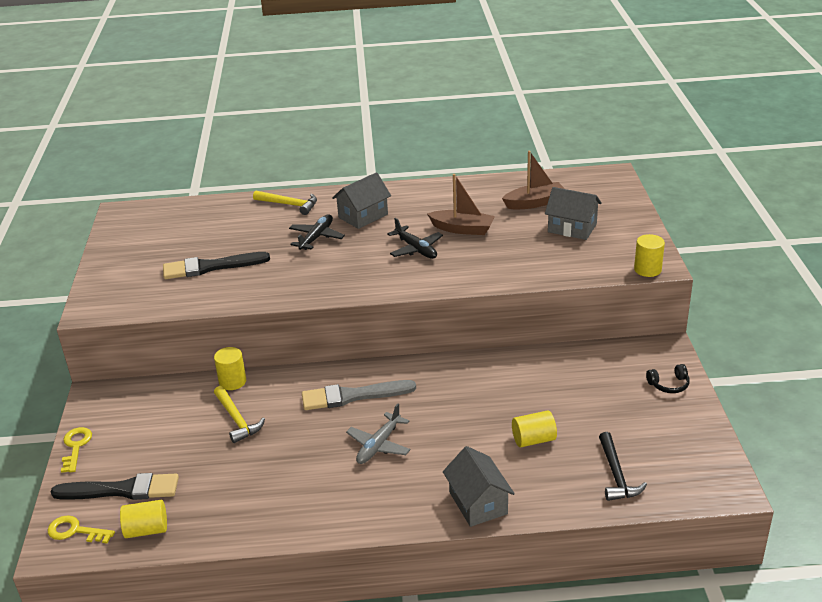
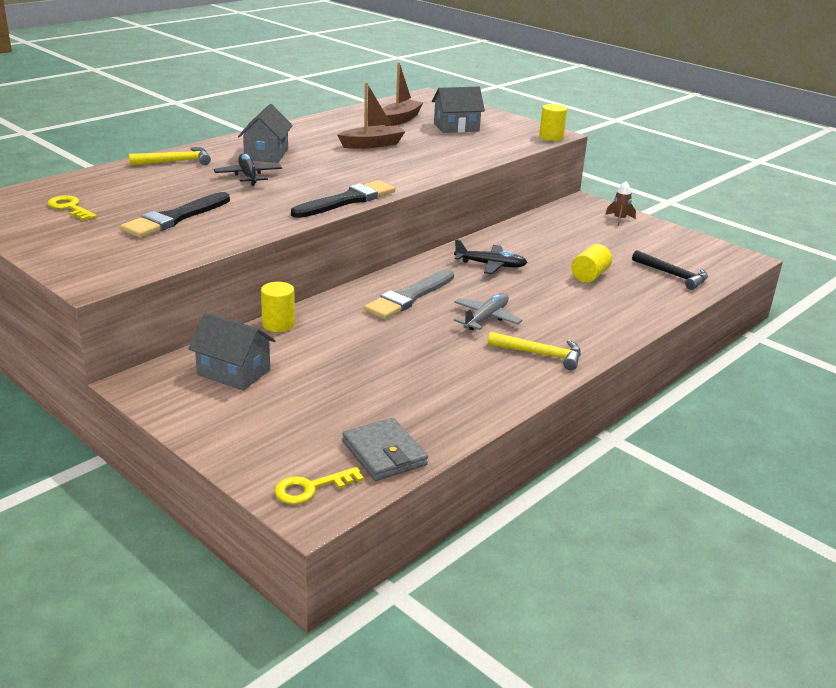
camera: 45 degrees left, 5 degrees down
(76, 446) = (190, 429): yellow key -> yellow key (70, 208)
(122, 490) = (305, 438): black brush -> black brush (347, 200)
(146, 530) = (384, 453): yellow cylinder -> grey wallet
(237, 419) = (331, 347): yellow hammer -> yellow hammer (540, 354)
(379, 445) = (486, 318): grey plane -> grey plane turned 135 degrees counterclockwise
(416, 249) = (356, 163): black plane -> black plane (490, 265)
(478, 503) = (617, 323): grey house -> grey house (233, 372)
(669, 384) = (619, 219): black headphones -> brown rocket

